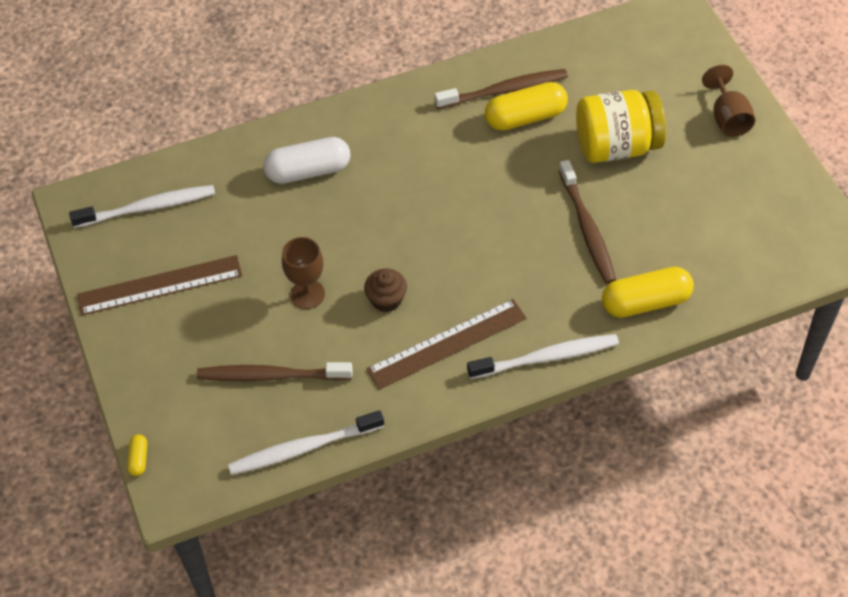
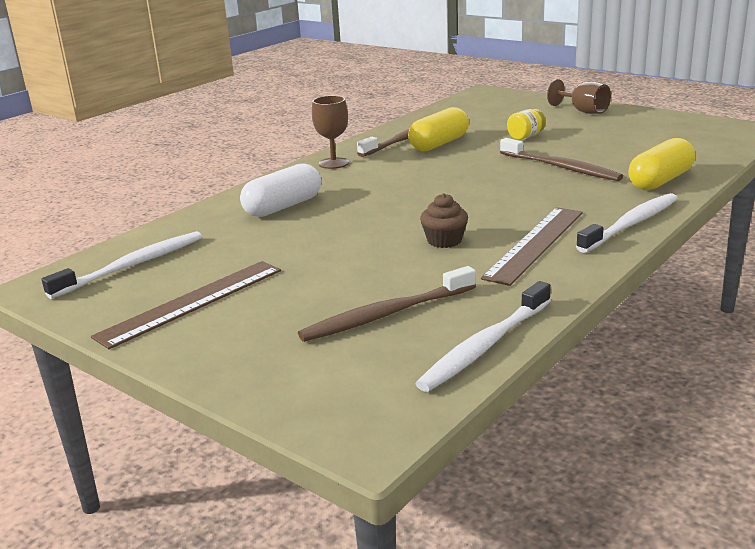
camera: 30 degrees left, 30 degrees down
(139, 459) = (292, 426): yellow capsule -> none
(307, 294) = (363, 260): brown goblet -> brown goblet (333, 163)
(616, 146) = (525, 136): yellow jar -> yellow jar, size x0.46

